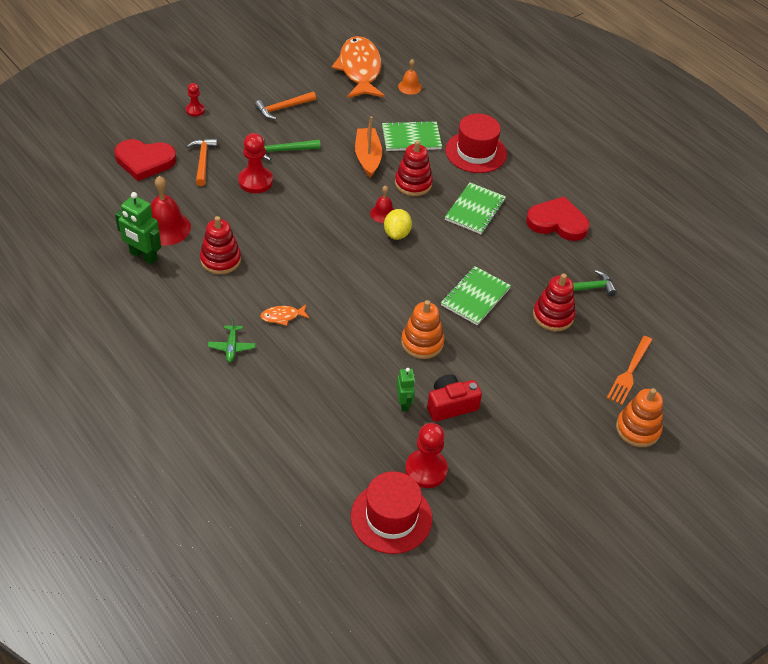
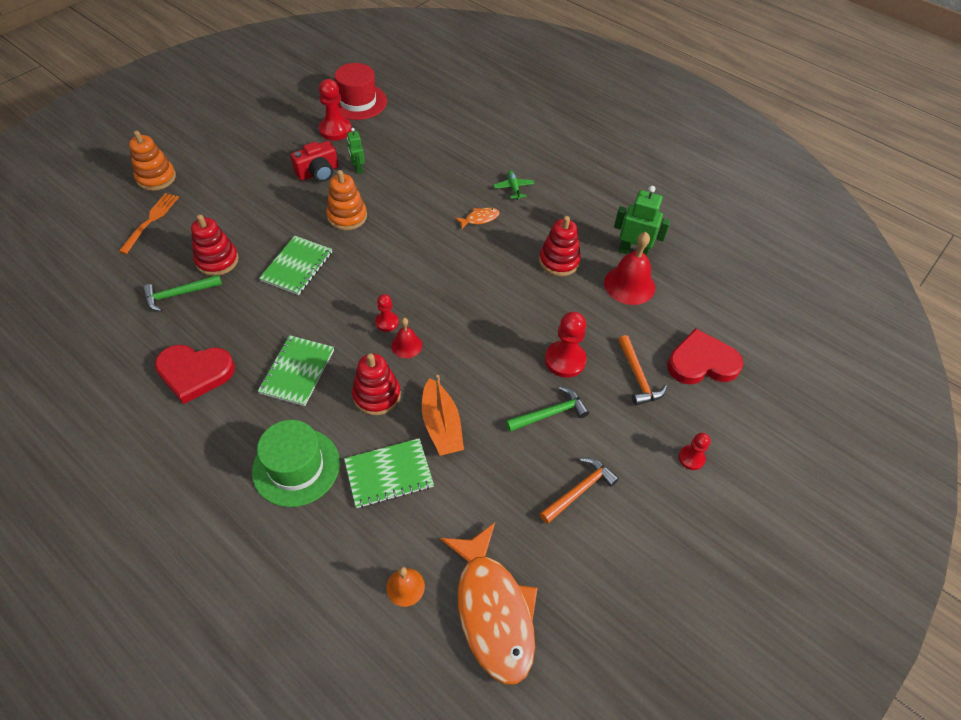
camera: 170 degrees right, 5 degrees up
(397, 234) = (387, 322): yellow lemon -> red pawn
(476, 152) = (296, 467): red hat -> green hat

